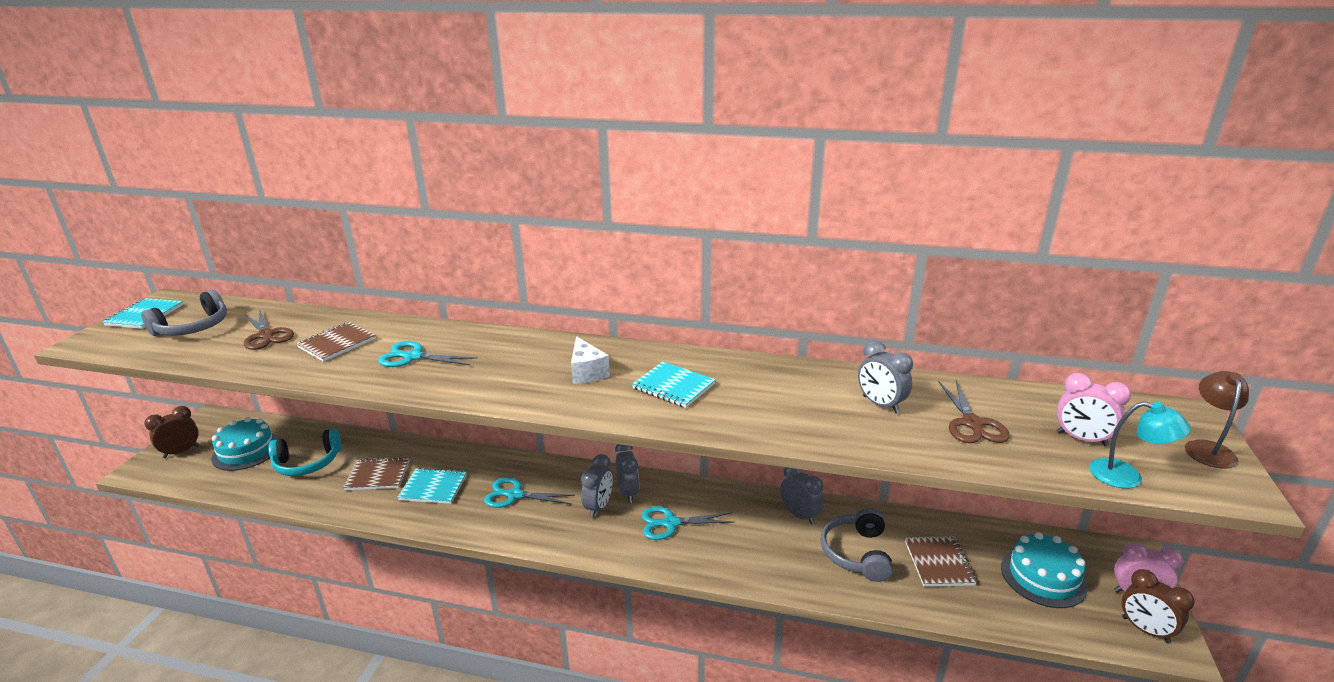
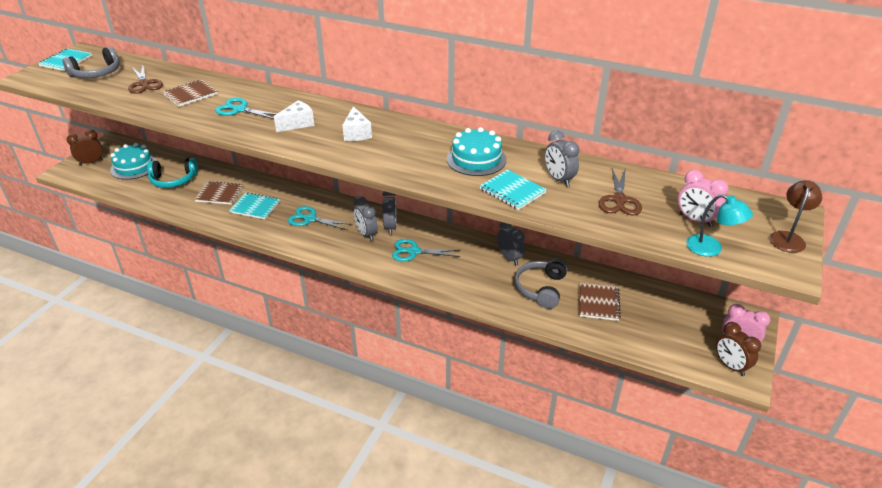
camera: 10 degrees right, 10 degrees up
(501, 368) = (298, 124): none -> white cheese
(598, 507) = (366, 234): grey clock -> grey clock turned 120 degrees clockwise
(673, 386) = (414, 150): turquoise notebook -> turquoise notebook (512, 191)
(1043, 577) = (672, 322): turquoise cake -> turquoise cake (476, 159)

